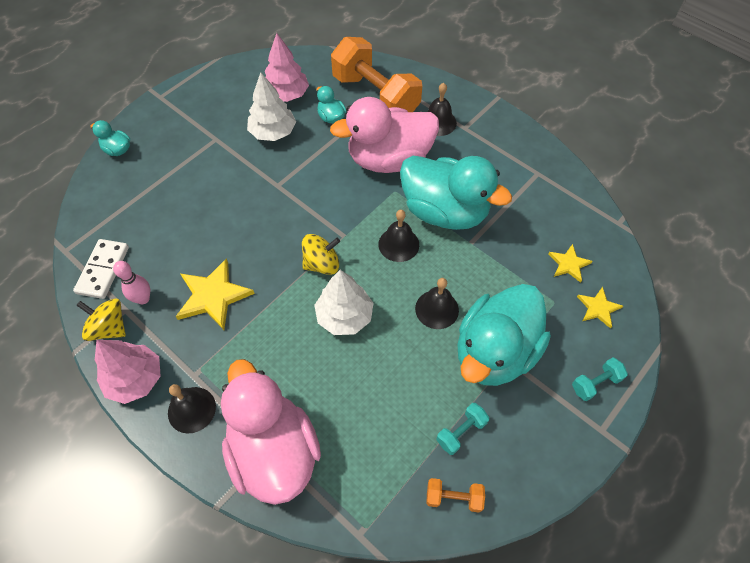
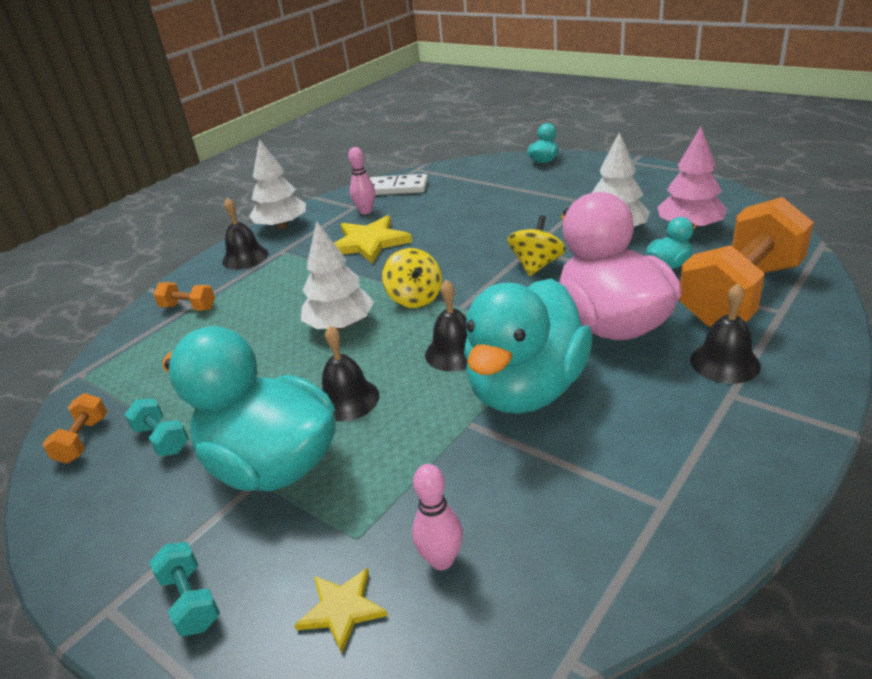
camera: 90 degrees right, 25 degrees down
(109, 328) = (335, 204): yellow spinning top -> yellow spinning top (536, 265)
(135, 379) = (282, 226): pink tree -> white tree
(274, 451) = (188, 307): pink duck -> orange dumbbell
(569, 264) = (441, 560): yellow star -> pink bowling pin

